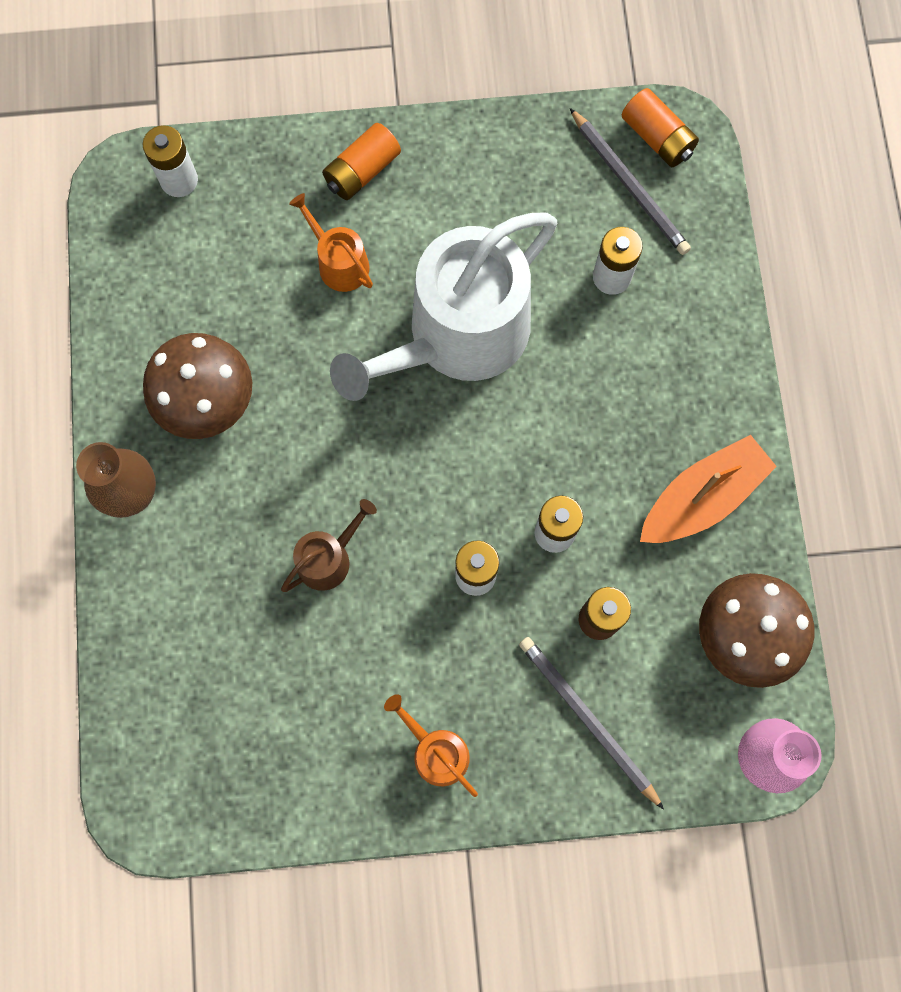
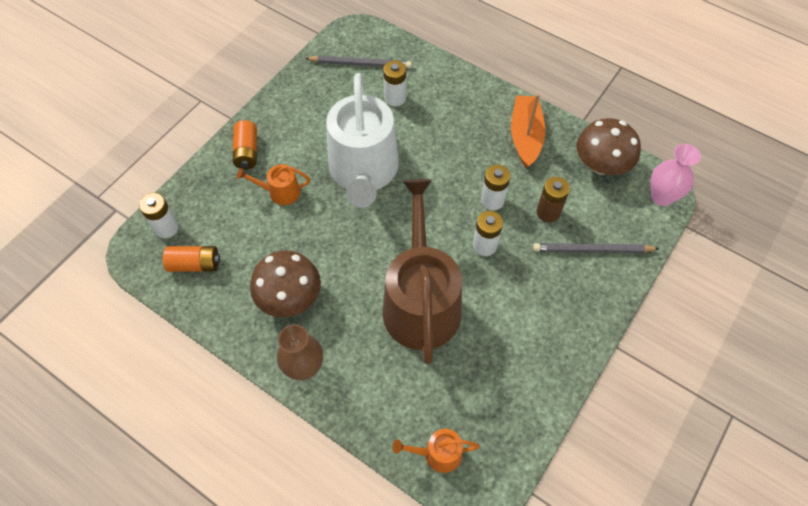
camera: 50 degrees left, 15 degrees down
(329, 558) = (421, 301): brown watering can -> brown watering can, size x2.35
(436, 751) = (557, 324): orange watering can -> orange watering can (437, 454)
(657, 138) = (350, 41): orange battery -> orange battery (195, 264)

